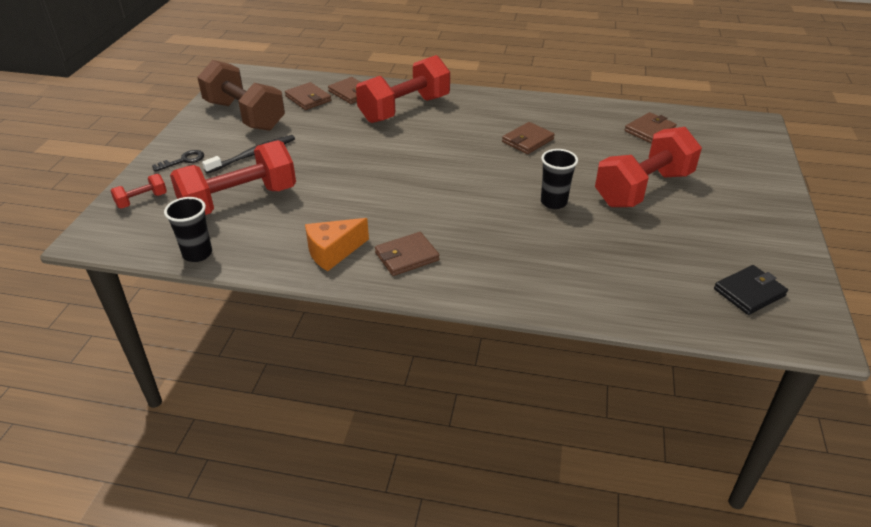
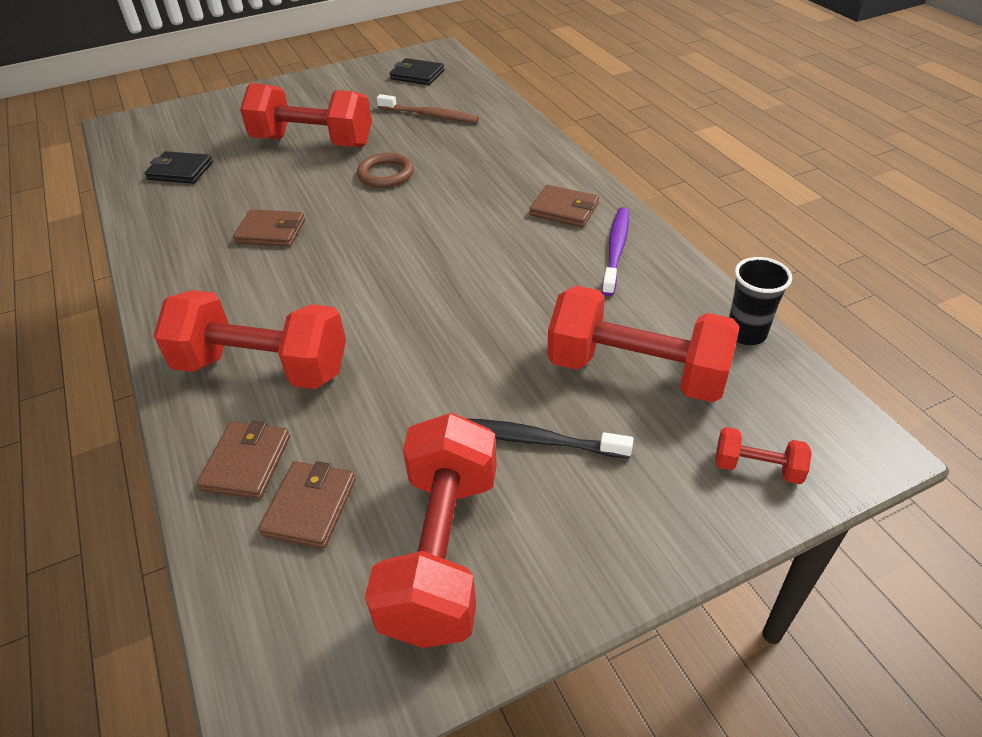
camera: 125 degrees left, 5 degrees up
(183, 160) = (637, 511): black key -> none
(245, 115) = (442, 551): brown dumbbell -> red dumbbell
(333, 252) = (616, 250): orange cheese -> purple toothbrush
(553, 202) = (386, 174): black cup -> brown ring
(639, 261) = (429, 115): none -> brown toothbrush
(649, 130) = (180, 171): brown wallet -> black wallet

